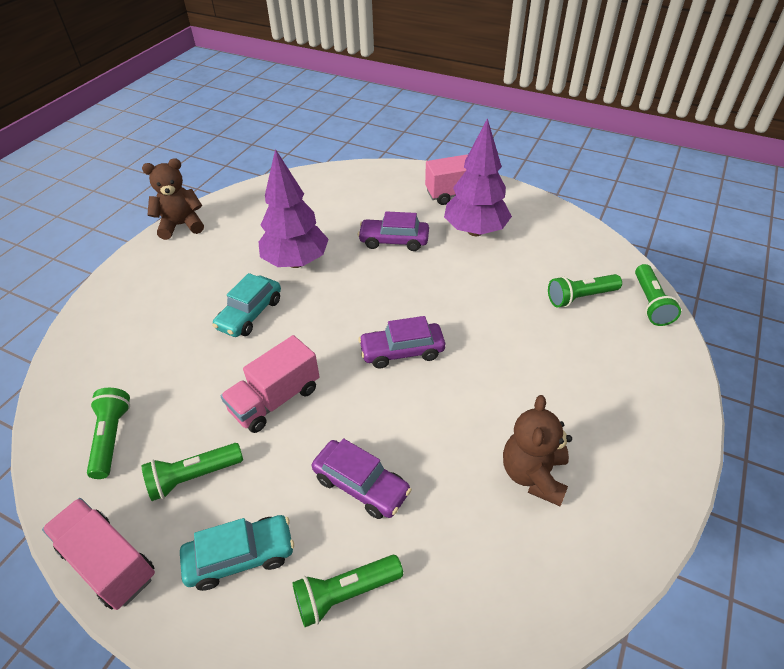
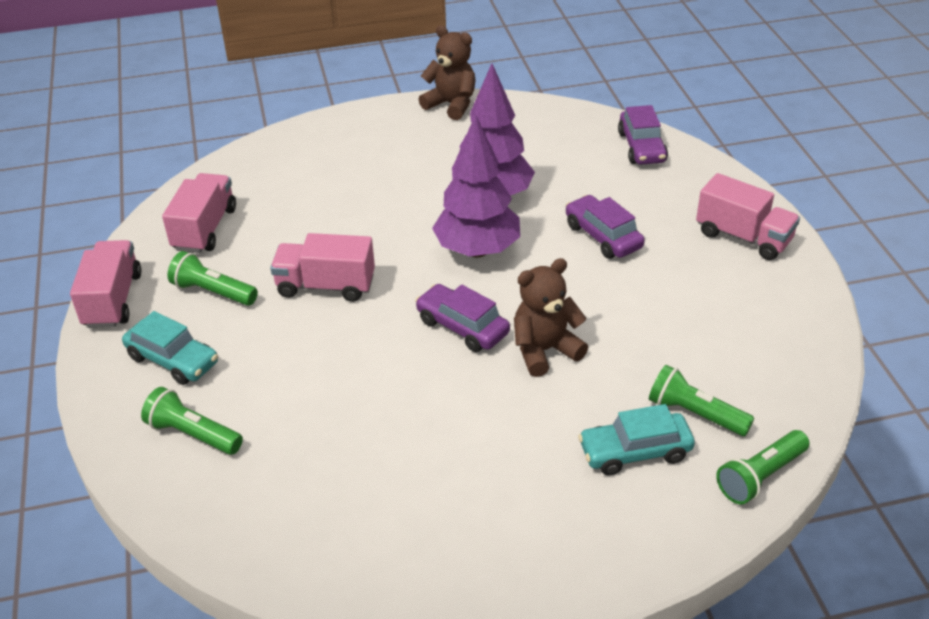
camera: 50 degrees right, 5 degrees down
(111, 437) = (205, 229): green flashlight -> pink truck
(250, 314) = (398, 212): turquoise car -> turquoise car (635, 452)
(361, 485) = (294, 386): purple car -> purple car (641, 147)
(475, 231) = (696, 282): purple tree -> purple tree (477, 250)
(533, 474) = (412, 490): brown teddy bear -> brown teddy bear (544, 350)

